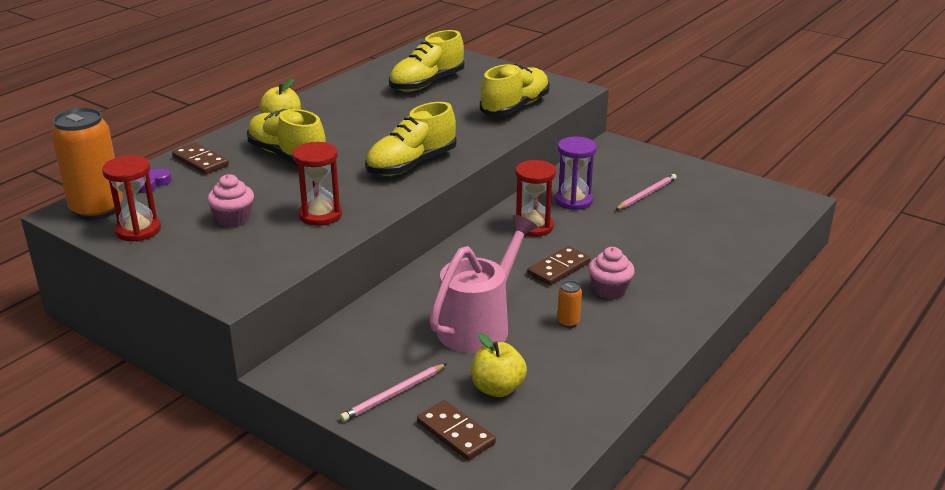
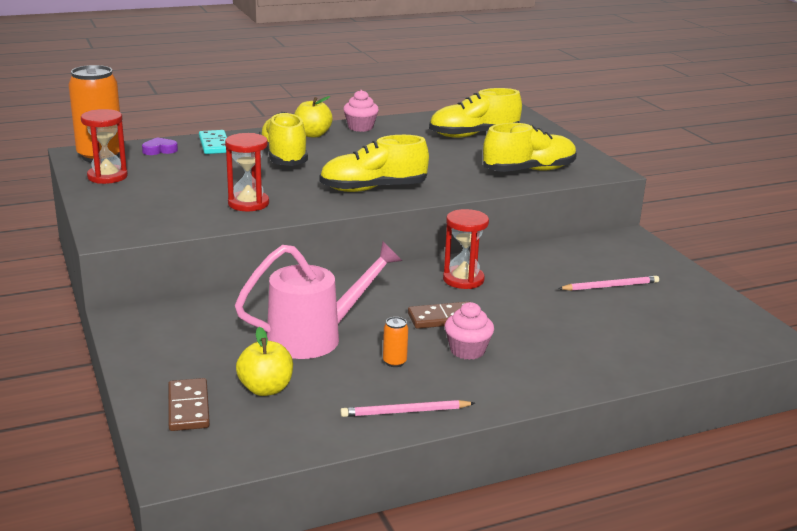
camera: 30 degrees right, 5 degrees down
(200, 161) = (214, 145): brown domino -> turquoise domino
(233, 219) = (181, 188): pink cupcake -> pink cupcake (360, 127)
(393, 395) = (179, 362): pink pencil -> pink pencil (405, 412)
(574, 201) = (529, 271): purple hourglass -> none

